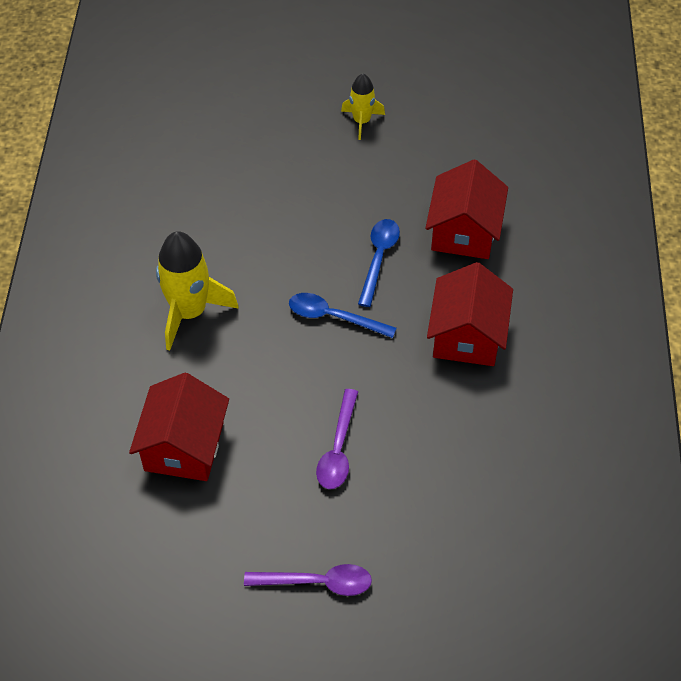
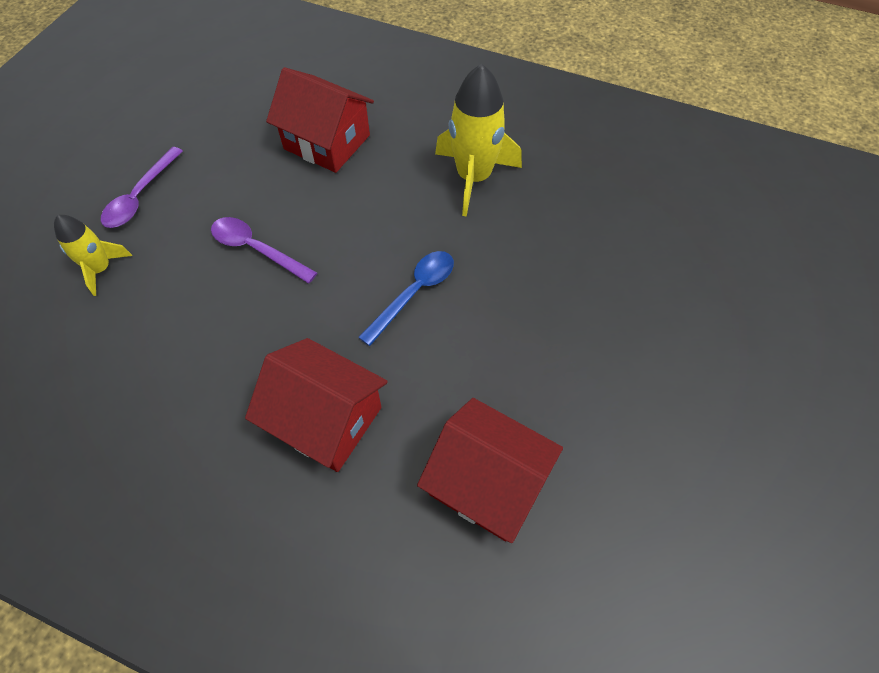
camera: 110 degrees right, 5 degrees up
(361, 121) = (725, 424): yellow rocket -> yellow rocket (101, 269)
(379, 258) = (479, 364): blue spoon -> none

